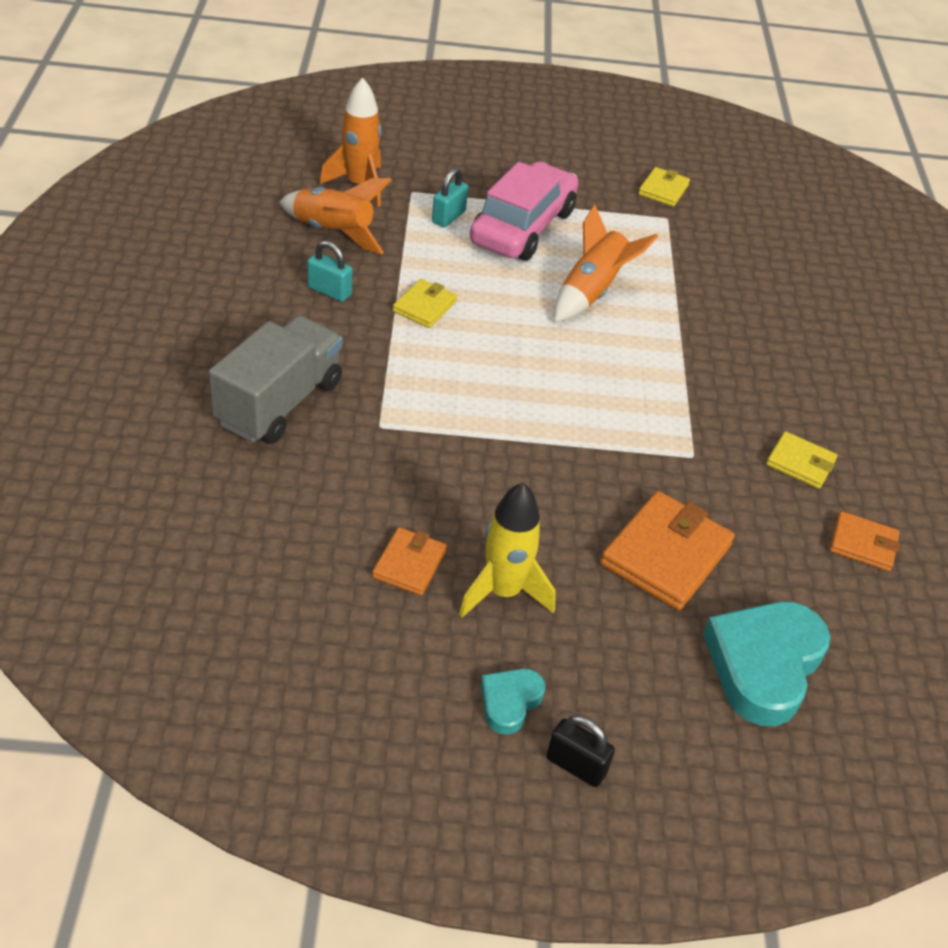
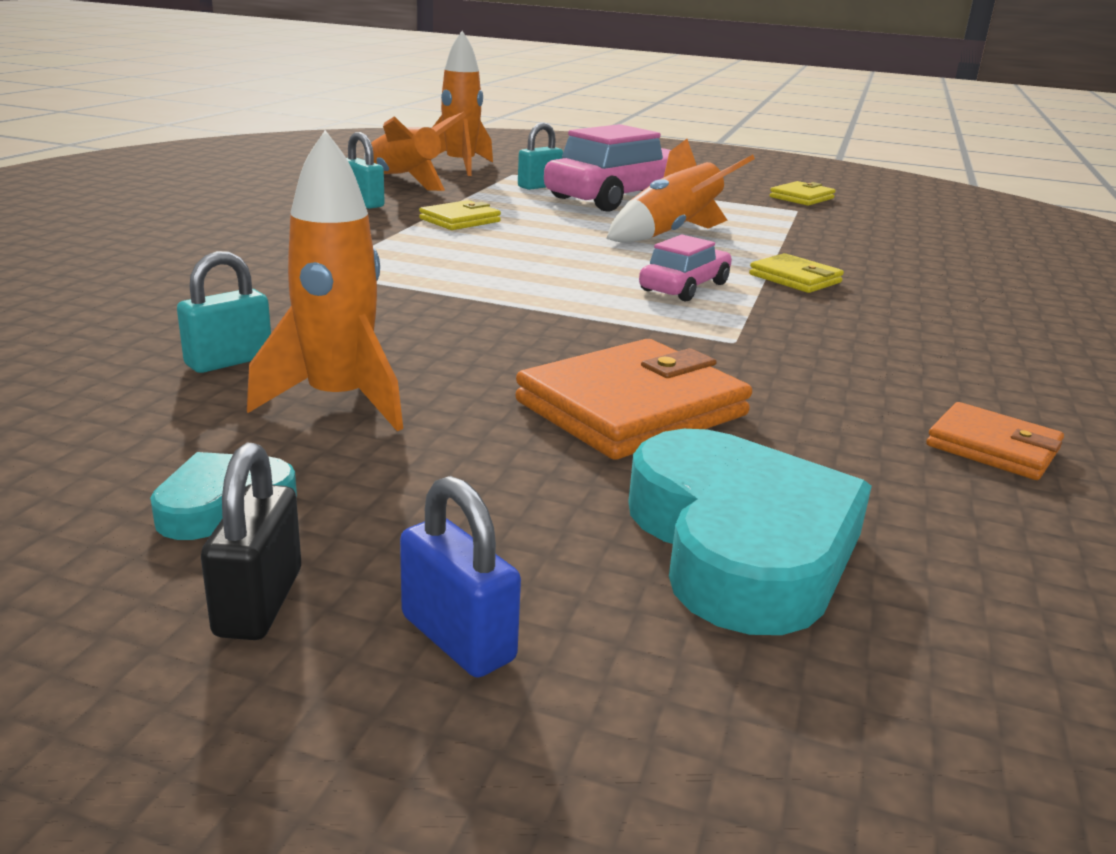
camera: 20 degrees right, 20 degrees down
(279, 403) = (218, 246): grey truck -> none
(409, 564) = (229, 361): orange wallet -> turquoise padlock
(503, 592) = (339, 401): yellow rocket -> orange rocket
(576, 765) = (259, 602): black padlock -> black padlock turned 45 degrees clockwise
(635, 385) = (684, 287): none -> pink car
(672, 763) = (458, 638): none -> blue padlock
(764, 665) = (740, 544): turquoise heart -> turquoise heart turned 120 degrees clockwise
(800, 463) = (904, 366): yellow wallet -> yellow wallet (795, 278)

